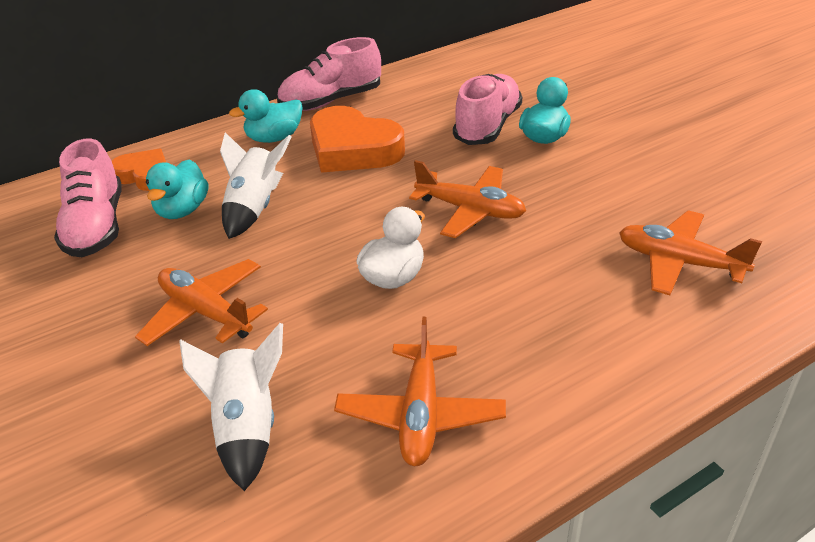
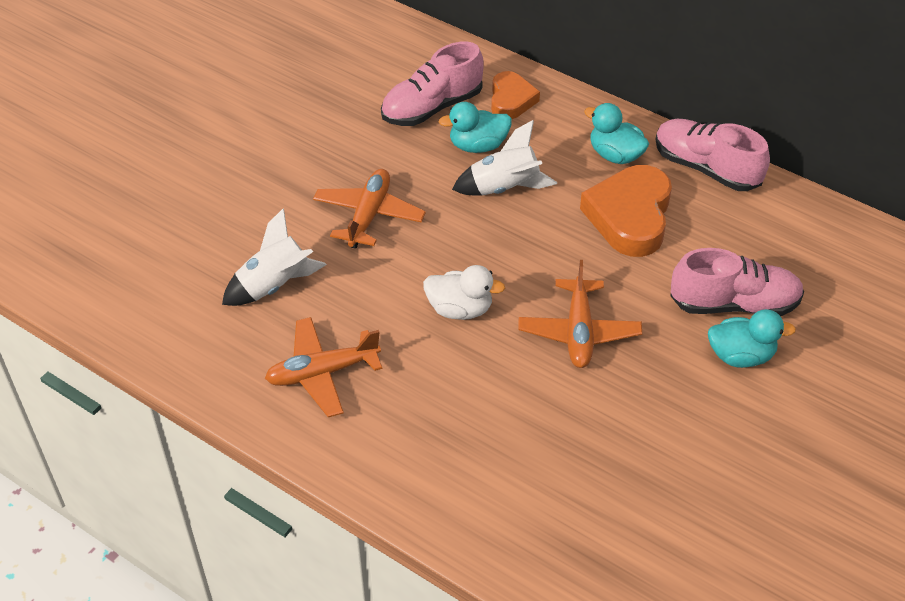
camera: 65 degrees right, 10 degrees up
(679, 262) = (579, 504): orange plane -> none

